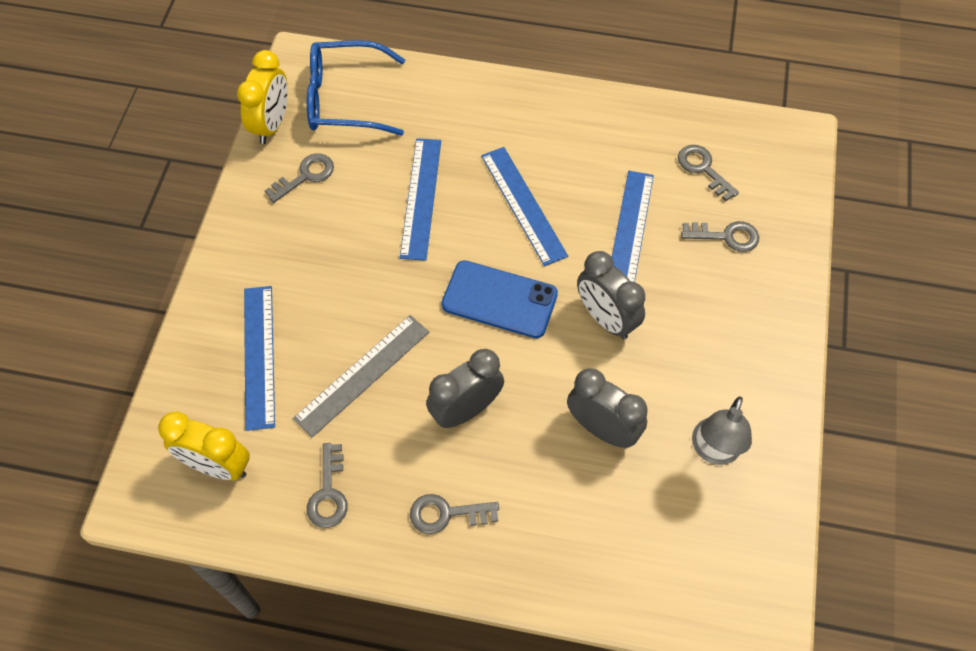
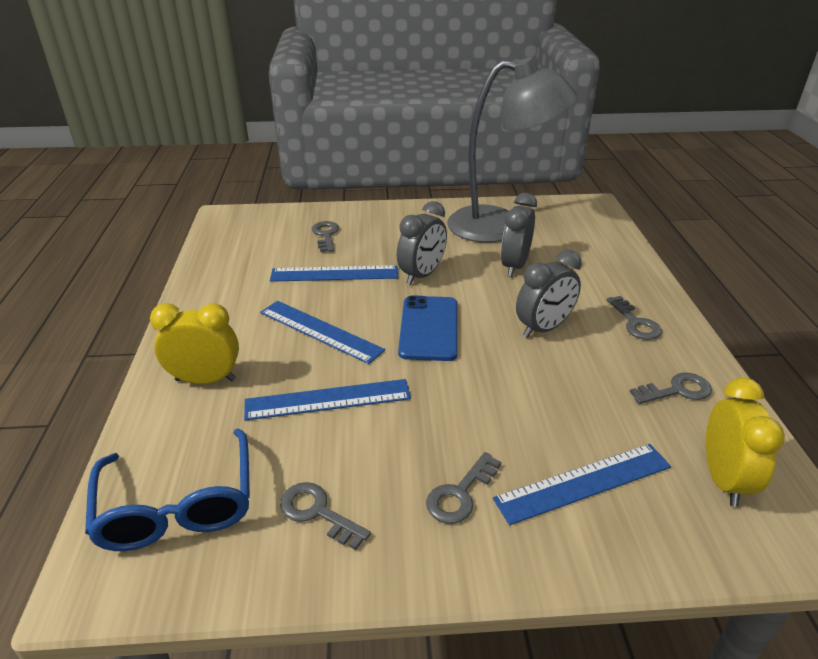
camera: 105 degrees left, 25 degrees down
(272, 125) = (229, 582): yellow clock -> yellow clock (205, 380)
(362, 374) = (552, 396): grey ruler -> none
(466, 410) = (543, 328): grey clock -> grey clock turned 75 degrees counterclockwise
(523, 205) = (320, 331): blue ruler -> blue ruler turned 75 degrees clockwise
(703, 169) = (262, 249): grey key -> grey key (460, 494)
(713, 451) = (500, 226): grey lamp -> grey lamp, size x2.12

